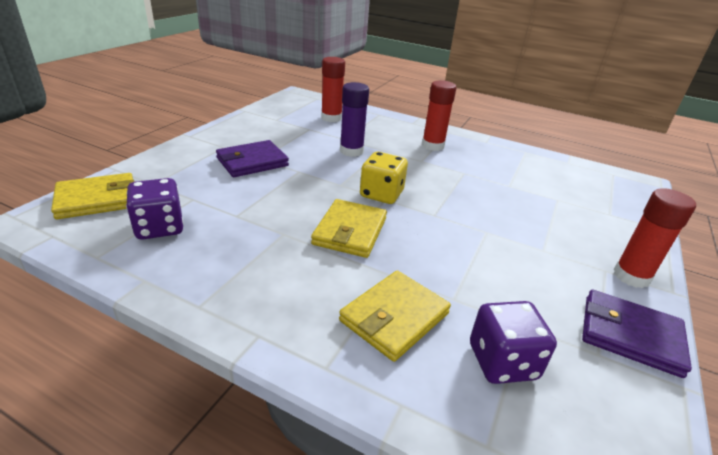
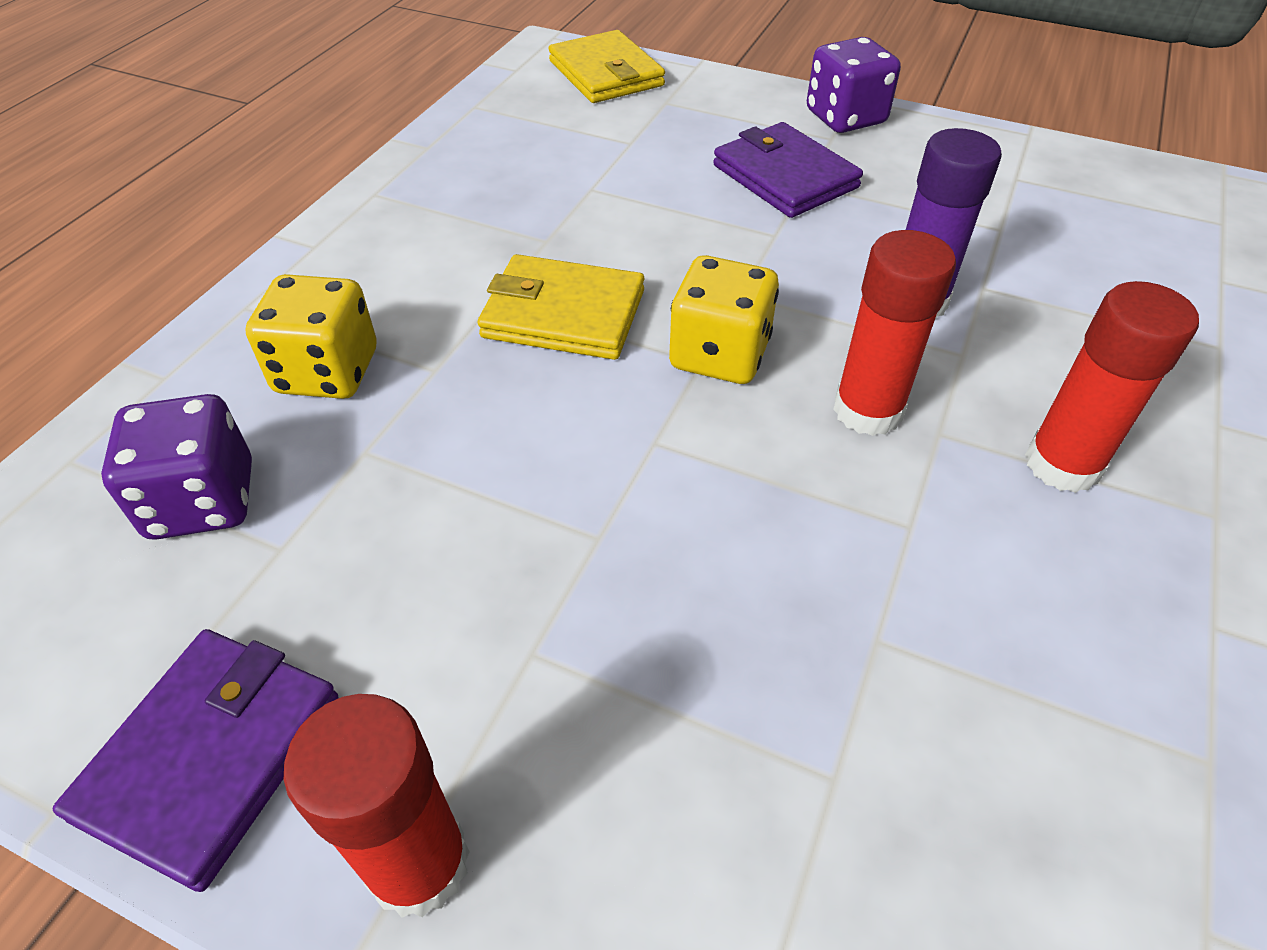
camera: 90 degrees right, 15 degrees up
(159, 227) = (545, 132): purple dice -> purple dice (845, 117)
(331, 118) = (1101, 257): red glue stick -> red glue stick (868, 410)
(394, 317) = (327, 372): yellow wallet -> yellow dice

